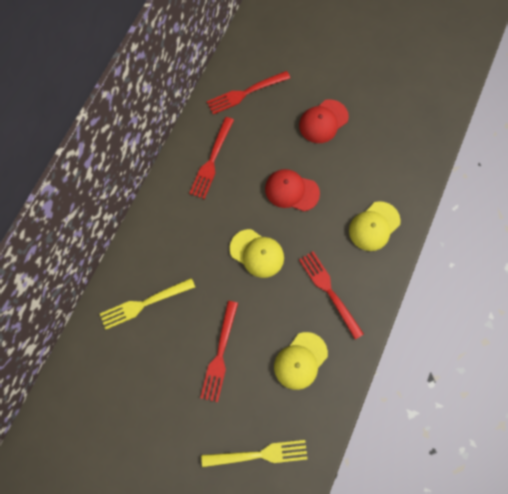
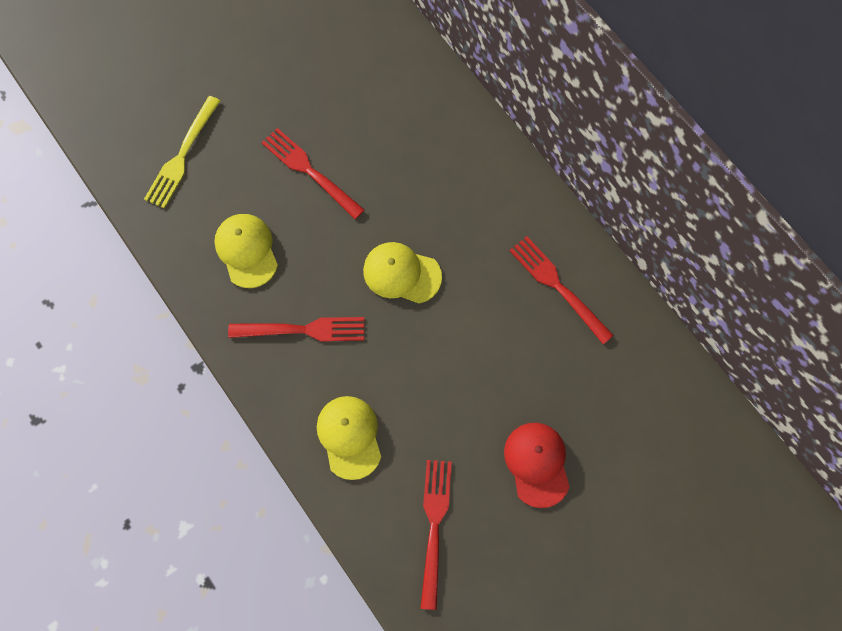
camera: 120 degrees right, 0 degrees up
(144, 303) = (417, 123): yellow fork -> none
(245, 93) = (638, 384): red fork -> red fork (434, 526)
(257, 253) = (401, 273): yellow cap -> yellow cap turned 45 degrees clockwise
(291, 191) = (459, 361): red cap -> none

